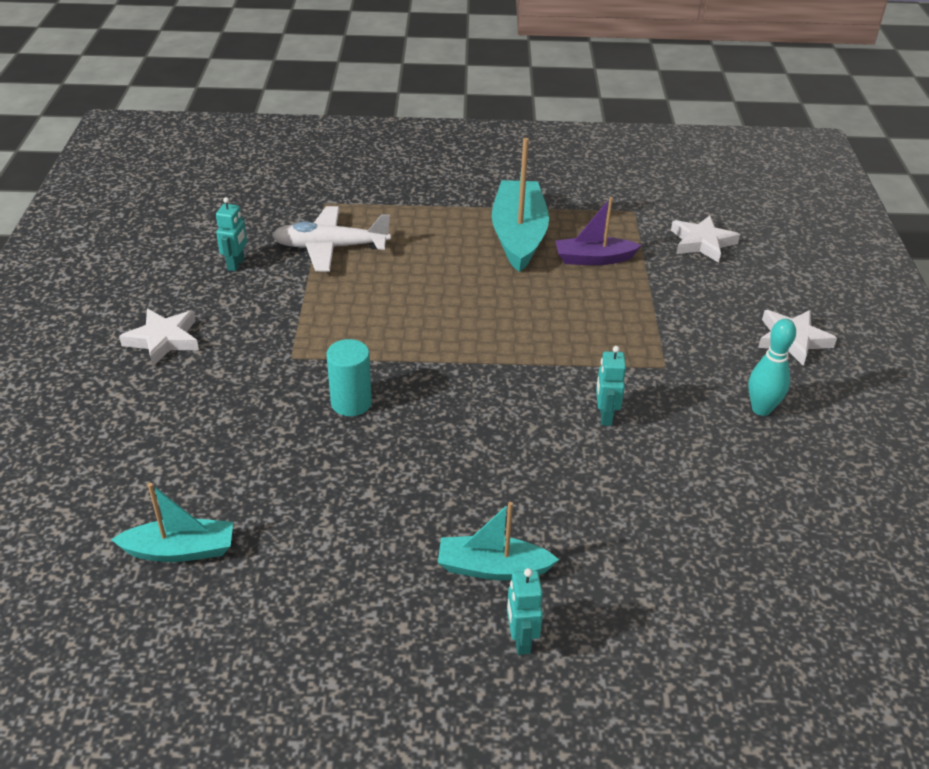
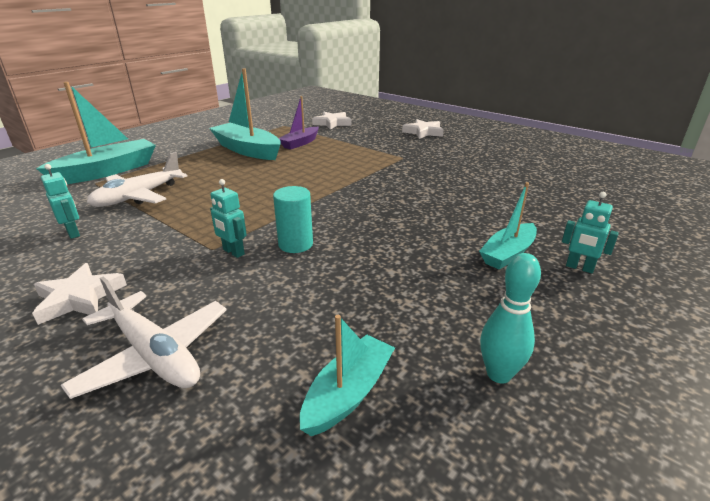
camera: 50 degrees left, 10 degrees down
(139, 425) = (154, 355): none -> white plane
(354, 190) = (107, 171): none -> turquoise boat
(605, 416) = (419, 181): turquoise robot -> turquoise robot (233, 252)
(761, 409) = (460, 152): turquoise bowling pin -> turquoise bowling pin (499, 374)

